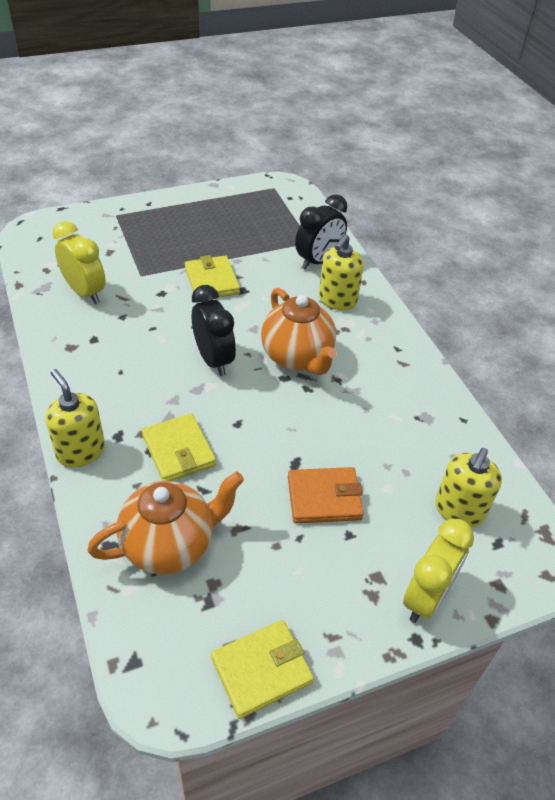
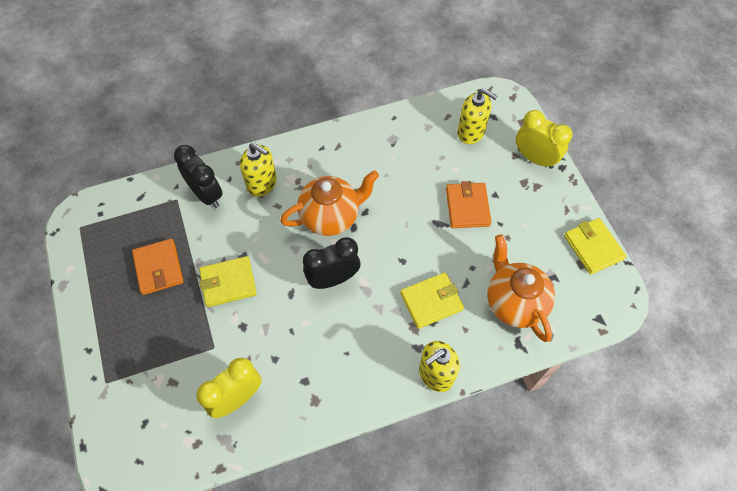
camera: 85 degrees left, 15 degrees up
(230, 236) = (158, 268): none -> orange wallet

